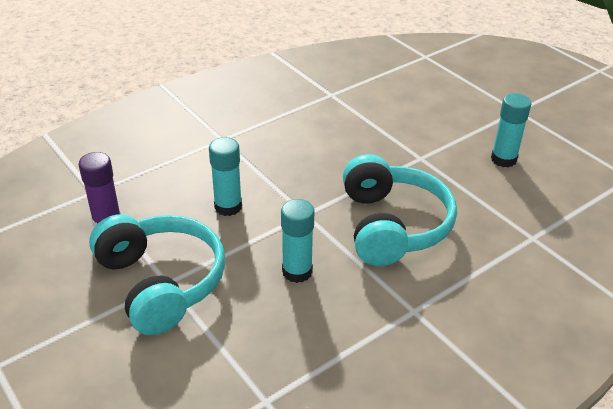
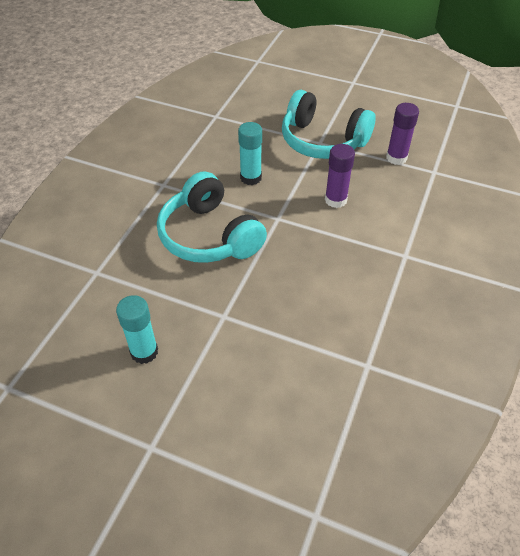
camera: 150 degrees right, 10 degrees up
(228, 207) = (335, 200): turquoise glue stick -> purple glue stick

